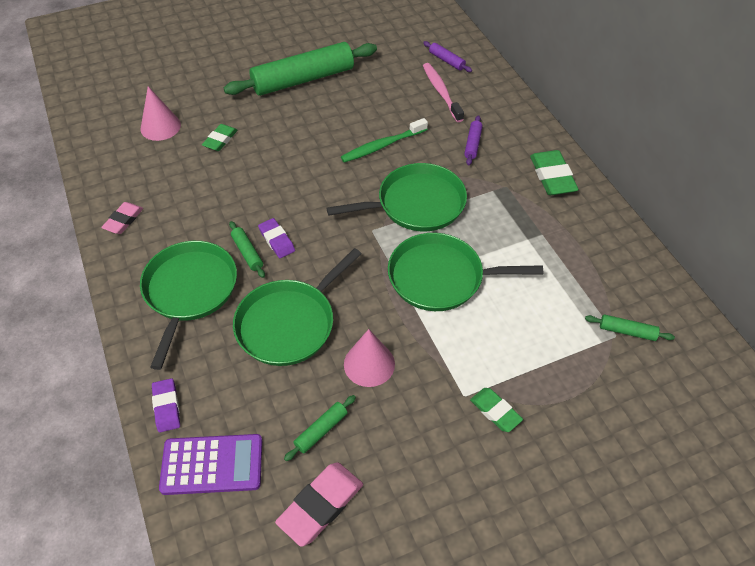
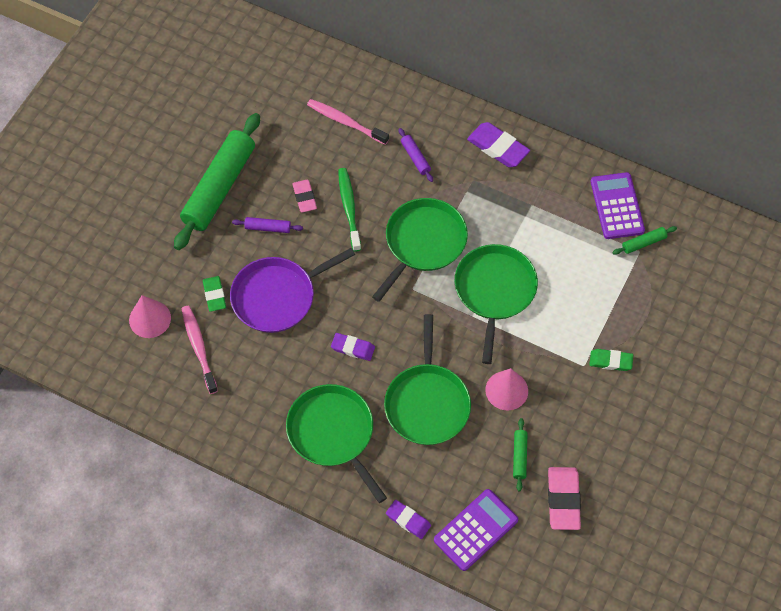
camera: 40 degrees left, 10 degrees up
(123, 220) = (219, 419): pink eraser -> pink eraser (304, 197)
(168, 165) = (199, 348): none -> pink toothbrush
(247, 253) = (342, 374): green rolling pin -> none
(262, 169) = (277, 296): none -> purple pan
(382, 146) = (349, 208): green toothbrush -> green toothbrush turned 150 degrees clockwise
(441, 277) = (494, 291): green pan -> green pan turned 135 degrees clockwise
(446, 61) = (320, 85): purple rolling pin -> purple rolling pin (268, 228)
(552, 176) = (498, 147): green eraser -> purple eraser
(626, 284) = (617, 206): none -> purple calculator

